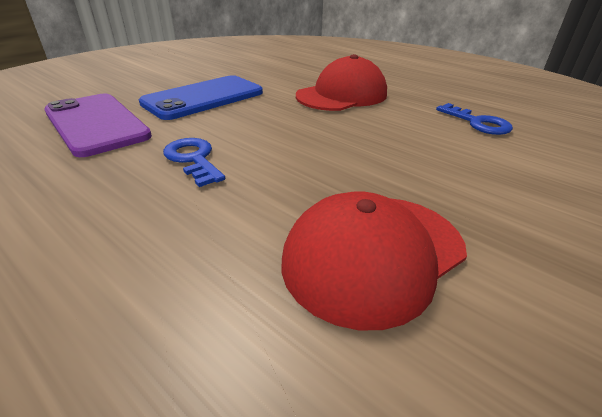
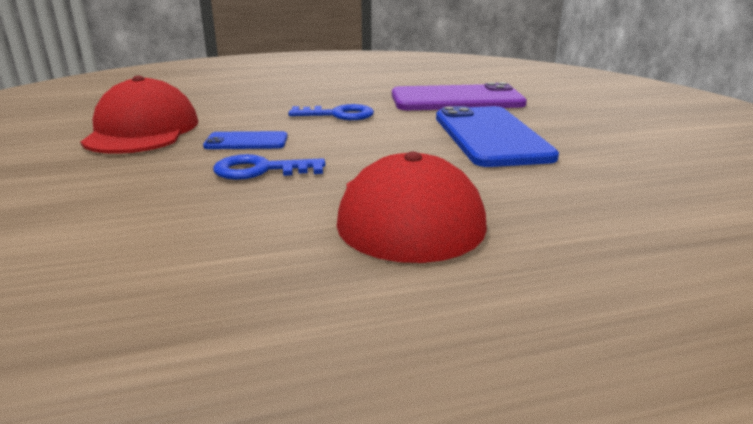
camera: 125 degrees right, 10 degrees down
(316, 171) = (246, 141): none -> blue phone
(477, 123) = (140, 273): blue key -> blue key (261, 170)

